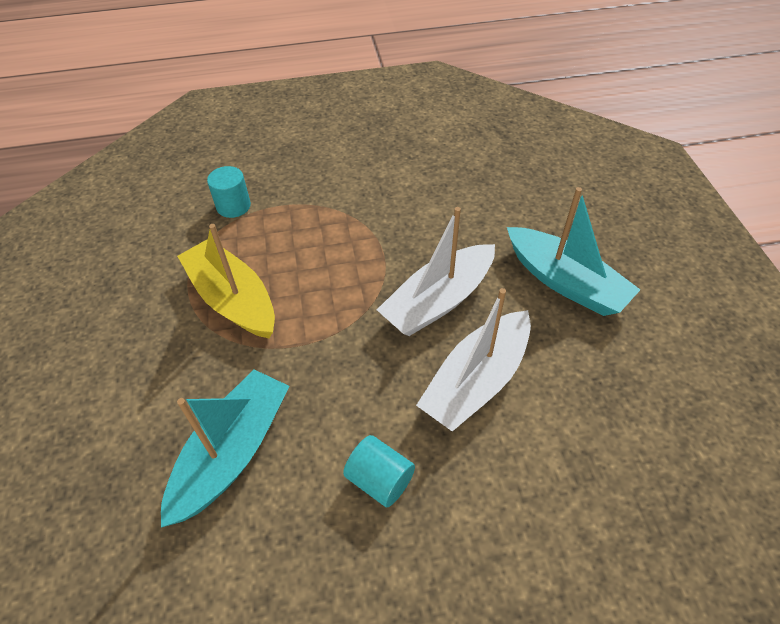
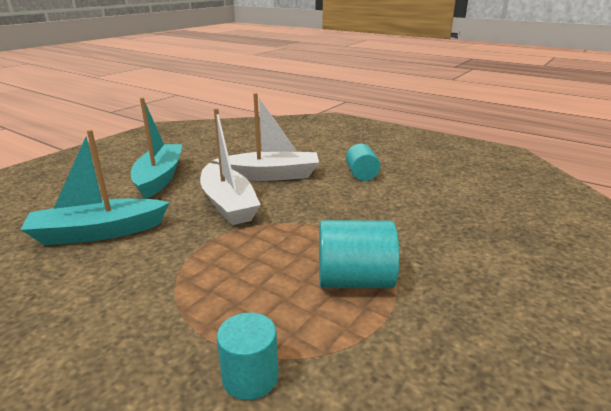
camera: 135 degrees left, 25 degrees down
(232, 452) = (429, 211): turquoise boat -> turquoise boat (98, 232)
(233, 299) = (354, 281): yellow boat -> turquoise cylinder
(438, 301) = (228, 204): white boat -> white boat turned 60 degrees clockwise

